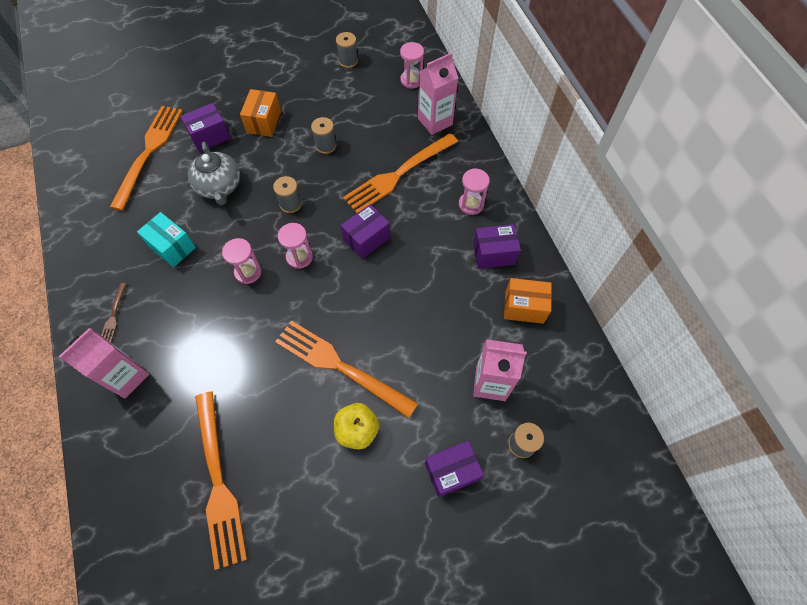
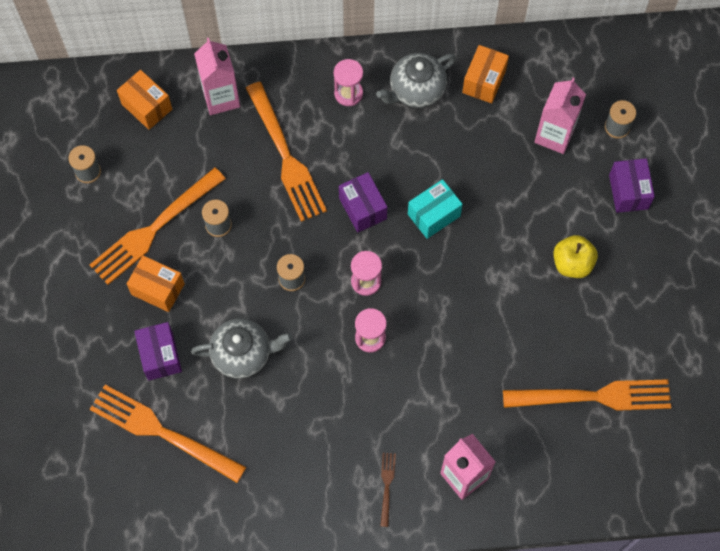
camera: 75 degrees left, 5 degrees up
(114, 315) = (387, 486): brown fork -> brown fork turned 105 degrees counterclockwise
(172, 247) = (314, 416): turquoise box -> turquoise box (433, 215)
(340, 366) = (504, 265): orange fork -> orange fork (154, 228)
(411, 80) = (147, 107): pink hourglass -> orange box
(493, 254) = (416, 90): purple box -> grey teapot

